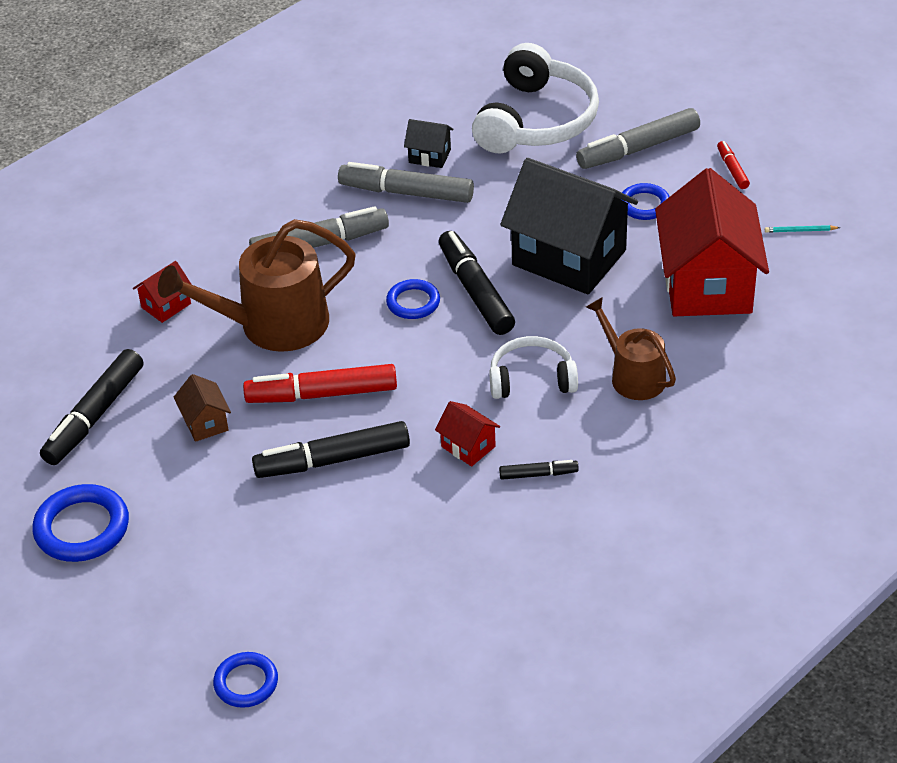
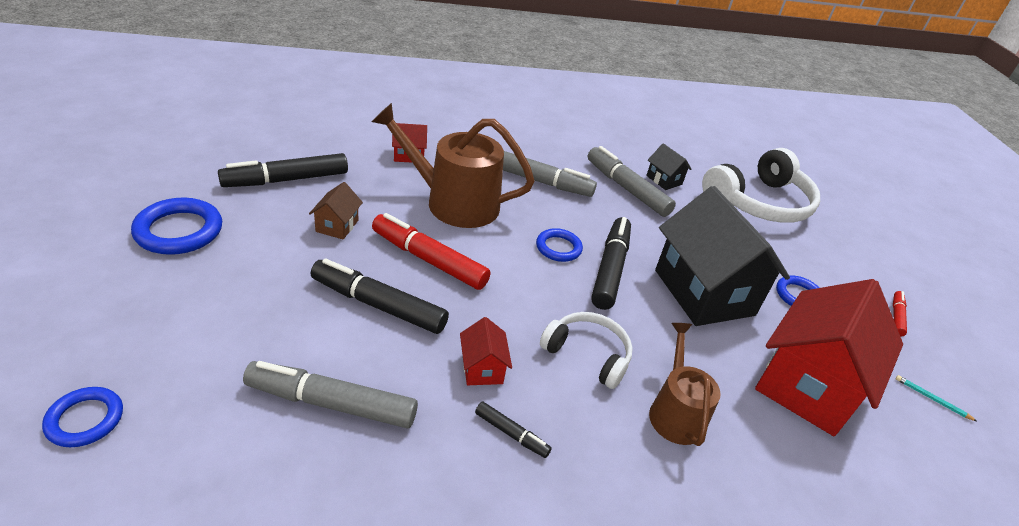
camera: 30 degrees right, 5 degrees down
(638, 148) = (824, 259): grey marker -> grey marker (331, 403)

